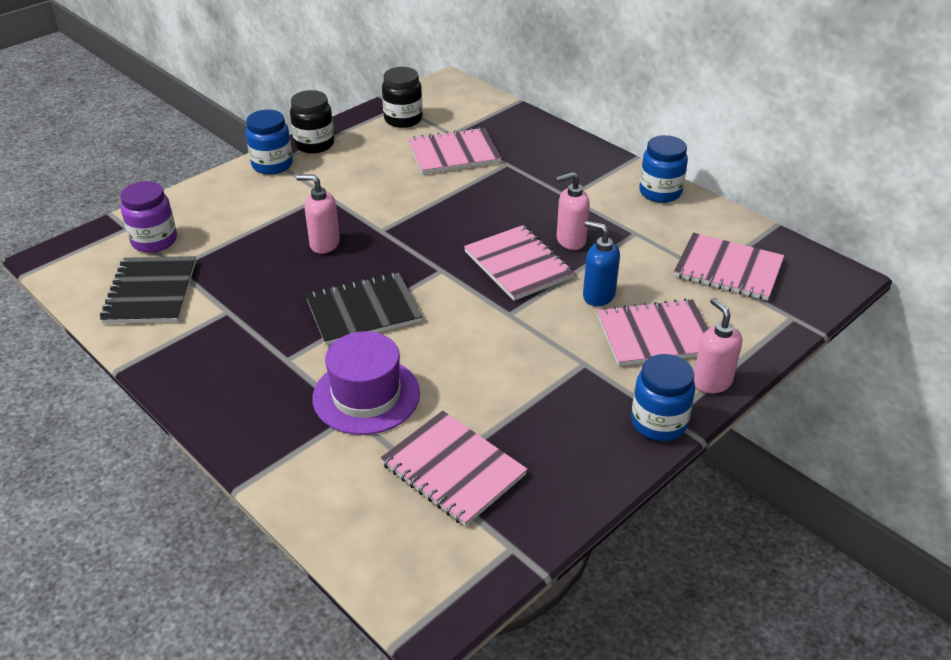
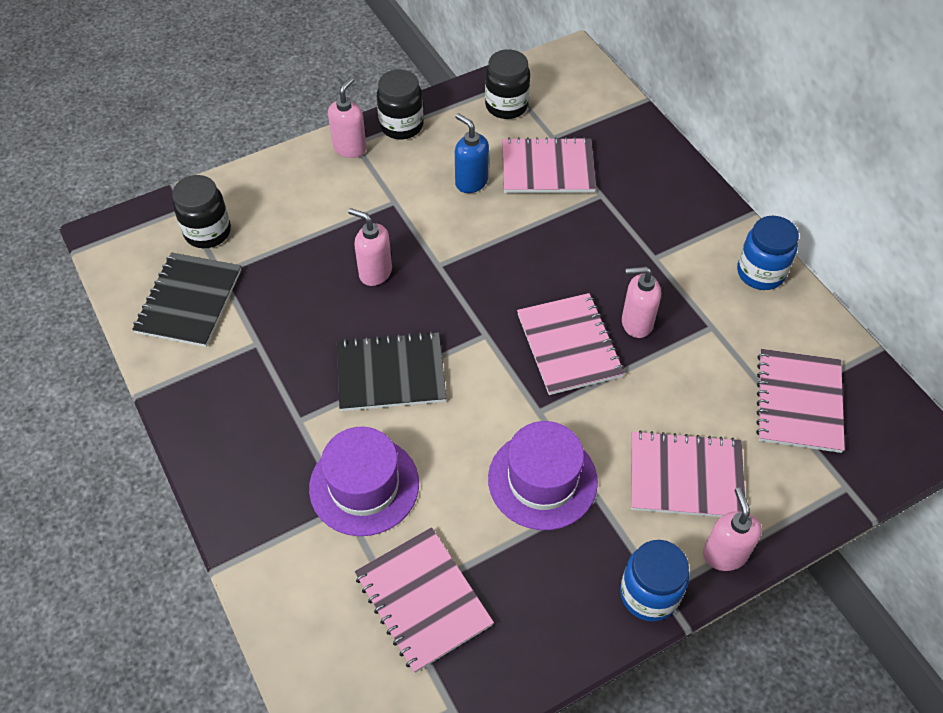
camera: 15 degrees right, 15 degrees up
(154, 241) = (207, 232): purple jar -> black jar
(272, 165) = (350, 148): blue jar -> pink soap dispenser
(531, 360) = (542, 480): none -> purple hat
(598, 296) = (641, 408): blue soap dispenser -> blue soap dispenser (471, 182)
(728, 269) = (799, 402): pink notebook -> pink notebook turned 60 degrees clockwise

